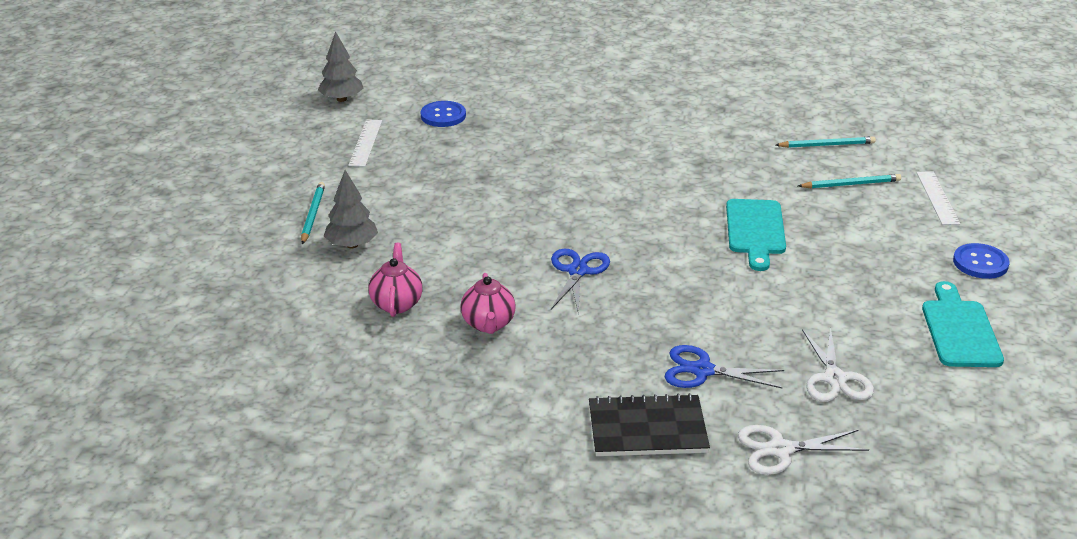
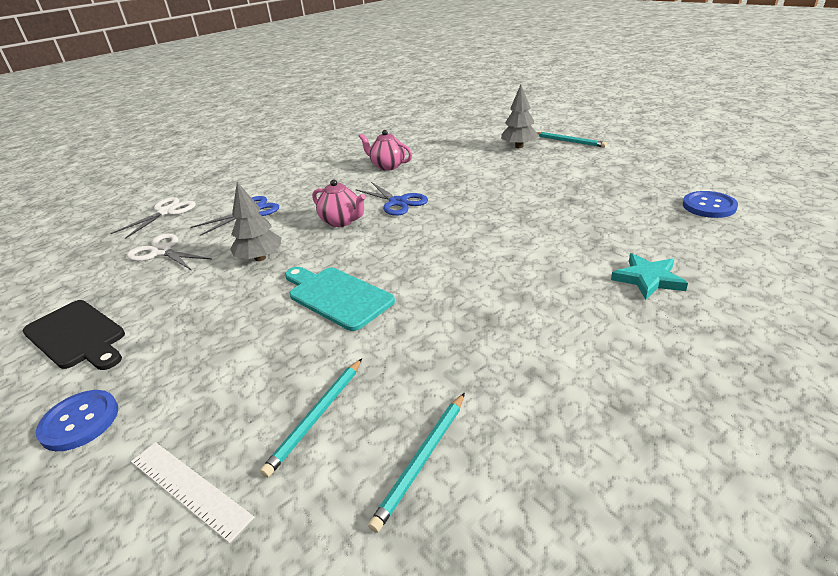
camera: 130 degrees right, 0 degrees up
(341, 99) = (771, 171): grey tree -> grey tree (260, 258)
(365, 143) = (670, 168): white ruler -> none
(396, 303) = (442, 149): pink teapot -> pink teapot (342, 221)
(587, 120) = (648, 279): none -> turquoise star
(647, 429) = (245, 184): black notebook -> none
(959, 330) = (77, 336): turquoise cutting board -> black cutting board

